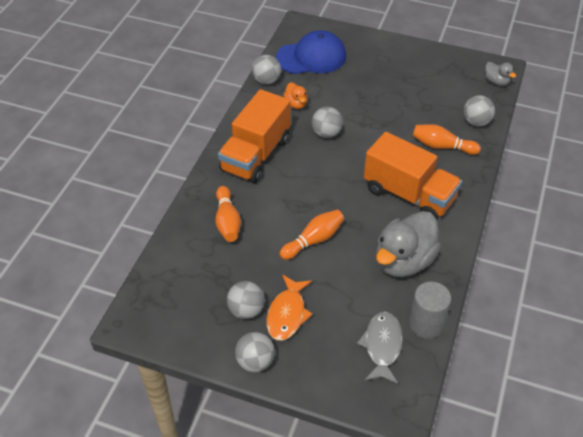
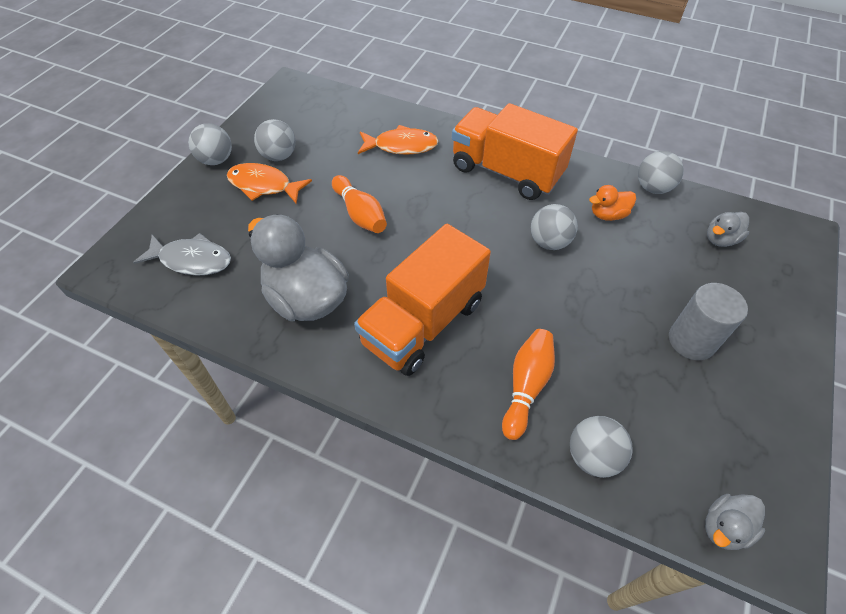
camera: 95 degrees right, 5 degrees up
(227, 221) = (401, 146): orange bowling pin -> orange fish
(311, 57) = (720, 239): blue cap -> grey duck
(426, 324) = (204, 307): grey cylinder -> grey cylinder (691, 341)

